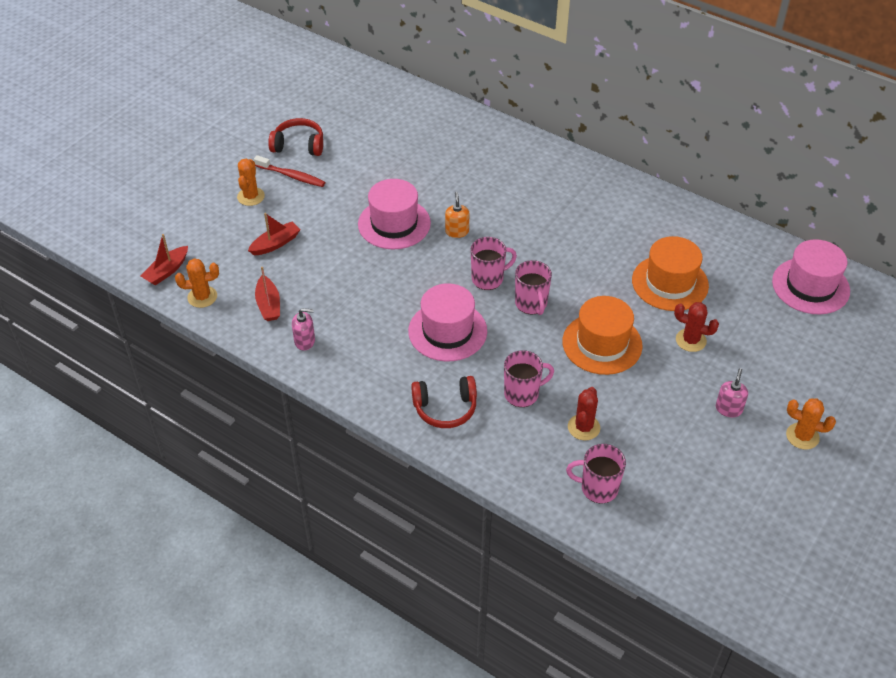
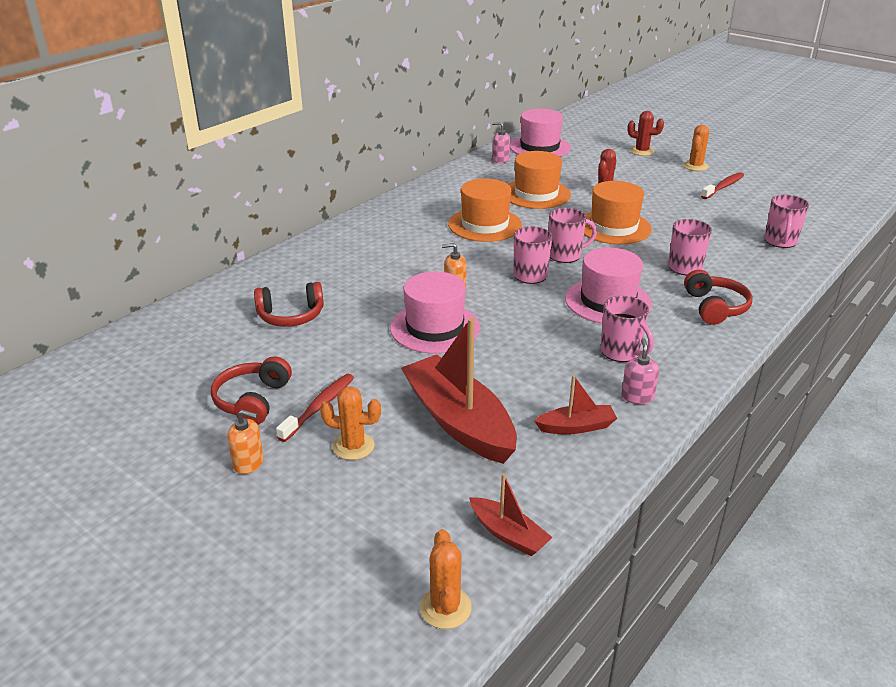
camera: 85 degrees left, 15 degrees down
(202, 297) = (564, 491): orange cactus -> orange cactus (445, 608)
(237, 155) = (248, 463): none -> orange soap dispenser
(275, 244) = (459, 421): red boat -> red boat, size x2.04
(366, 335) = (621, 352): none -> pink mug
(404, 145) = (291, 316): none -> red headphones
(583, 427) = (715, 242): red cactus -> red cactus (642, 151)
(585, 245) = (485, 225): none -> orange hat
(728, 409) = (676, 186): pink soap dispenser -> pink soap dispenser (500, 160)
(742, 457) = (723, 187): none -> red toothbrush

